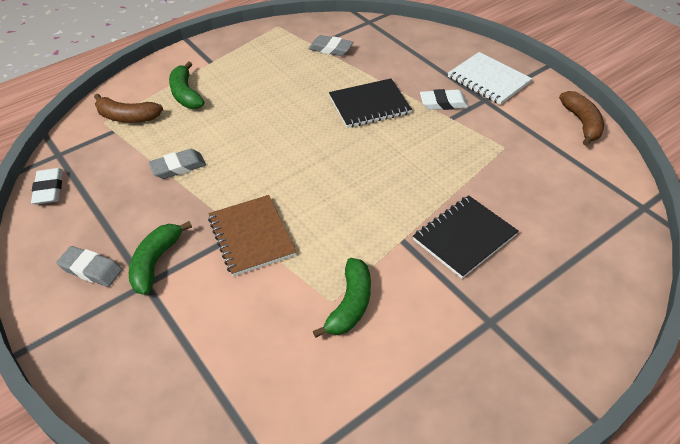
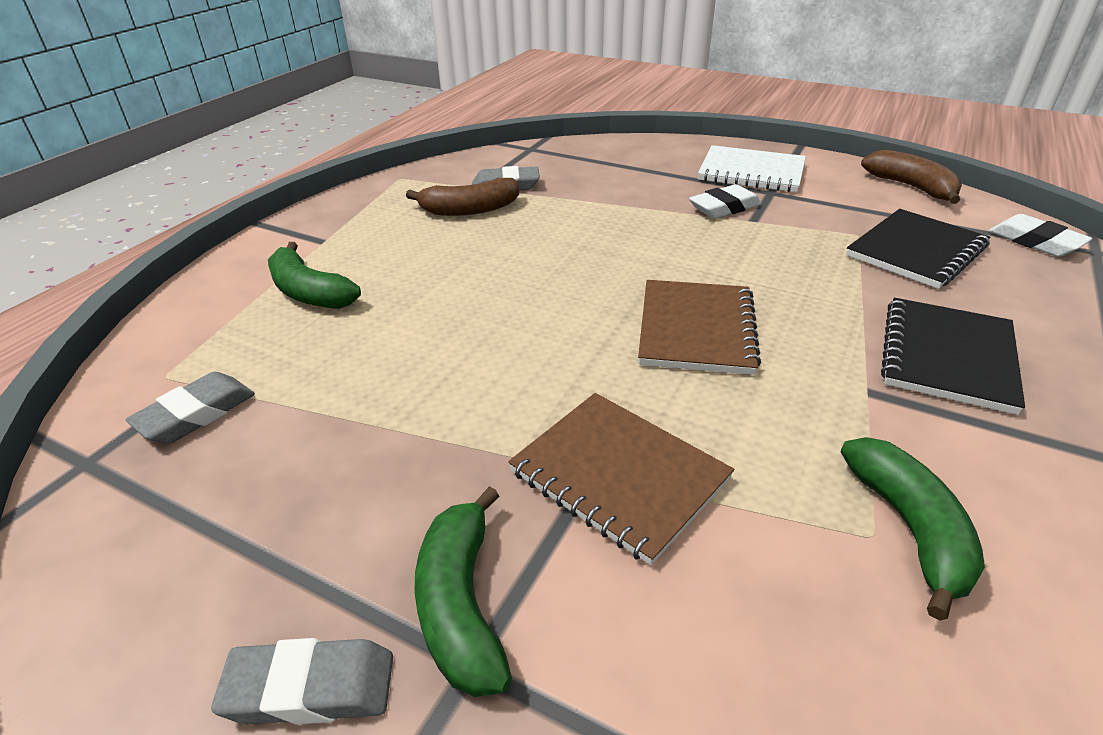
camera: 25 degrees left, 10 degrees down
(49, 189) = (95, 541): white eraser -> white eraser (1035, 242)
(127, 117) = (214, 354): brown banana -> brown banana (469, 210)
(178, 167) = (378, 405): grey eraser -> grey eraser (196, 414)
(351, 177) = (696, 329): none -> brown notebook
(369, 105) = (626, 234): black notebook -> black notebook (916, 251)

